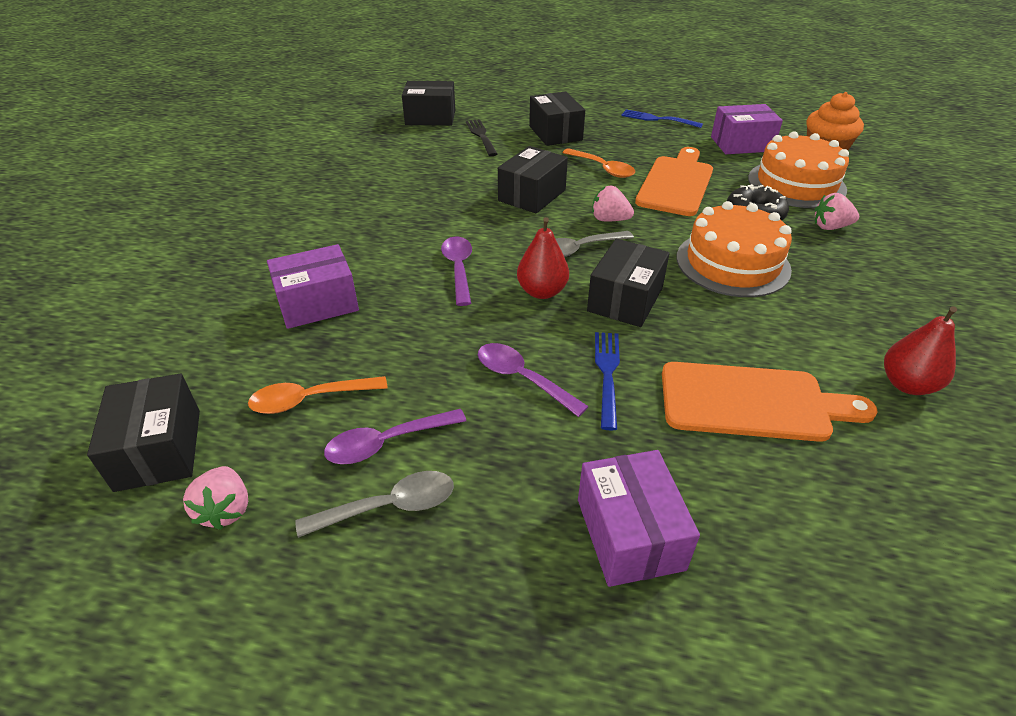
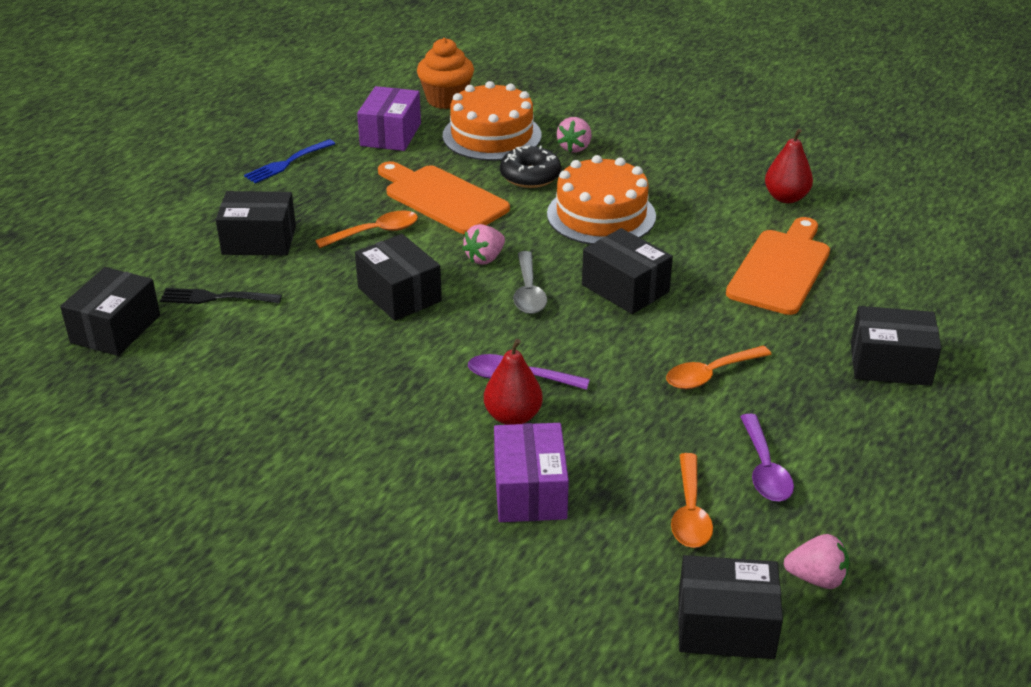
camera: 70 degrees left, 5 degrees down
(389, 507) = (837, 478): grey spoon -> none
(522, 378) = (710, 374): purple spoon -> orange spoon
(542, 292) = (588, 332): red pear -> red pear (513, 417)
(607, 375) = (723, 327): blue fork -> none
(630, 534) = (890, 364): purple box -> black box

